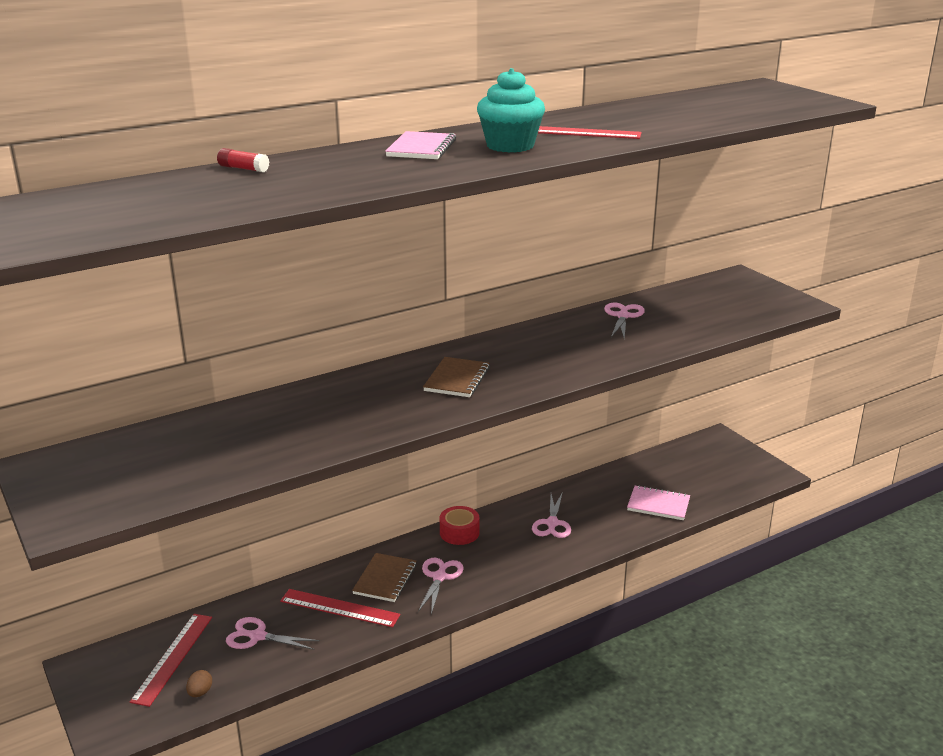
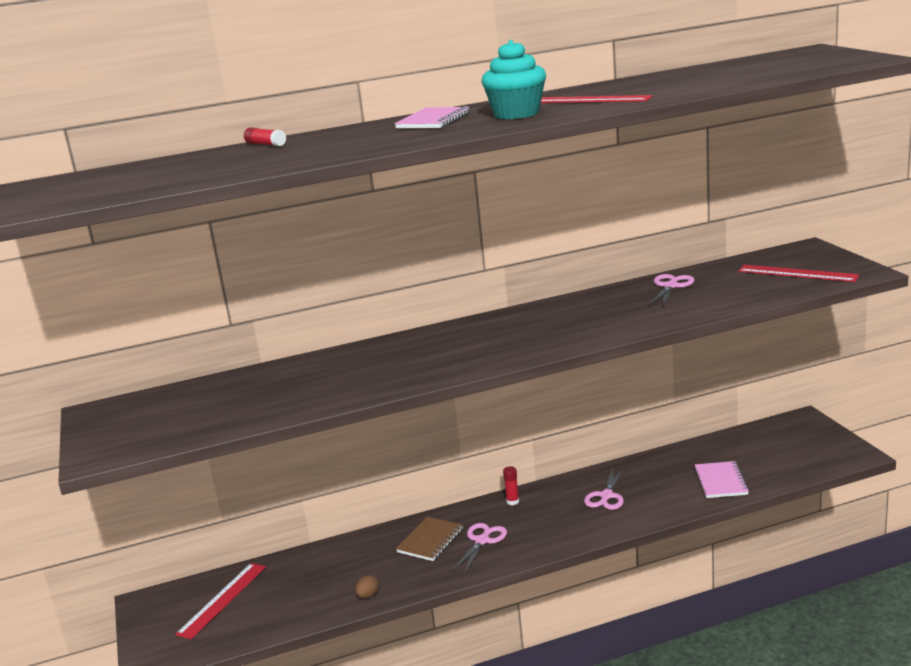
camera: 15 degrees right, 5 degrees down
(200, 692) = (237, 630): brown egg -> brown egg (368, 595)
(258, 636) = (301, 585): pink scissors -> none
(339, 608) = (381, 564): red ruler -> red ruler (797, 273)
(457, 379) = (484, 343): brown notebook -> none
(459, 532) = (512, 501): red tape -> red glue stick
(658, 504) = (721, 481): pink notebook -> pink notebook turned 60 degrees clockwise

